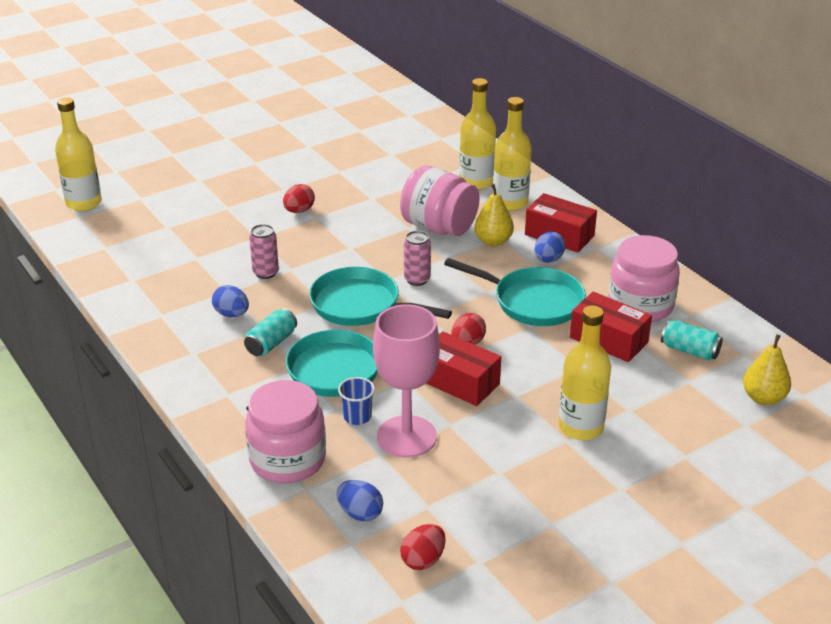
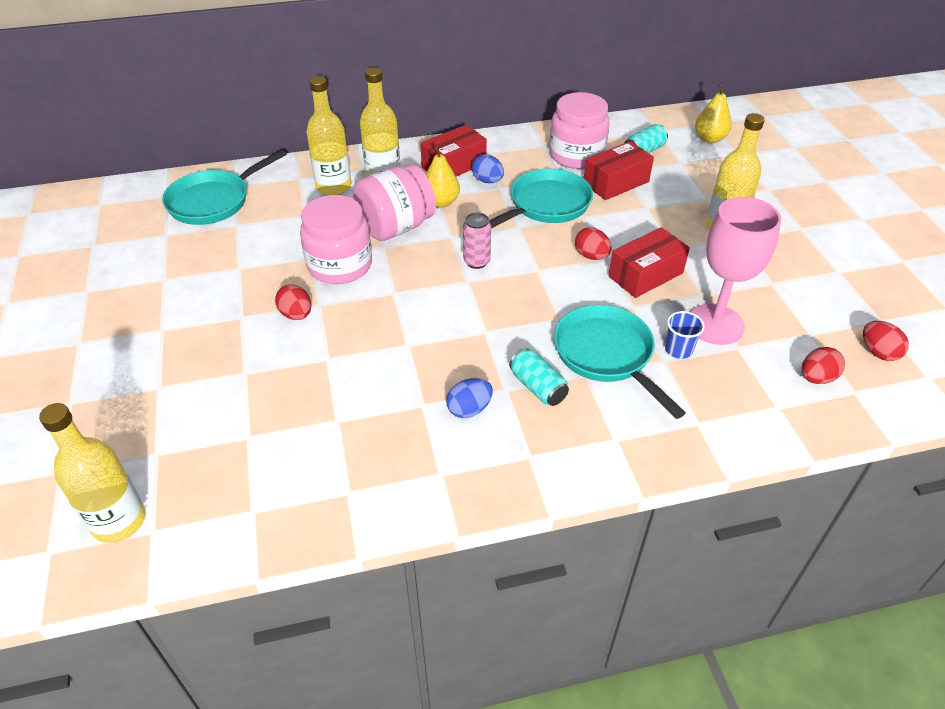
camera: 70 degrees left, 10 degrees up
(265, 273) = (404, 366): pink can -> none
(287, 460) = (733, 412): pink jar -> pink jar (340, 265)
(360, 513) = (816, 378): blue egg -> red egg
(361, 305) = (501, 308): turquoise pan -> turquoise pan (214, 201)

